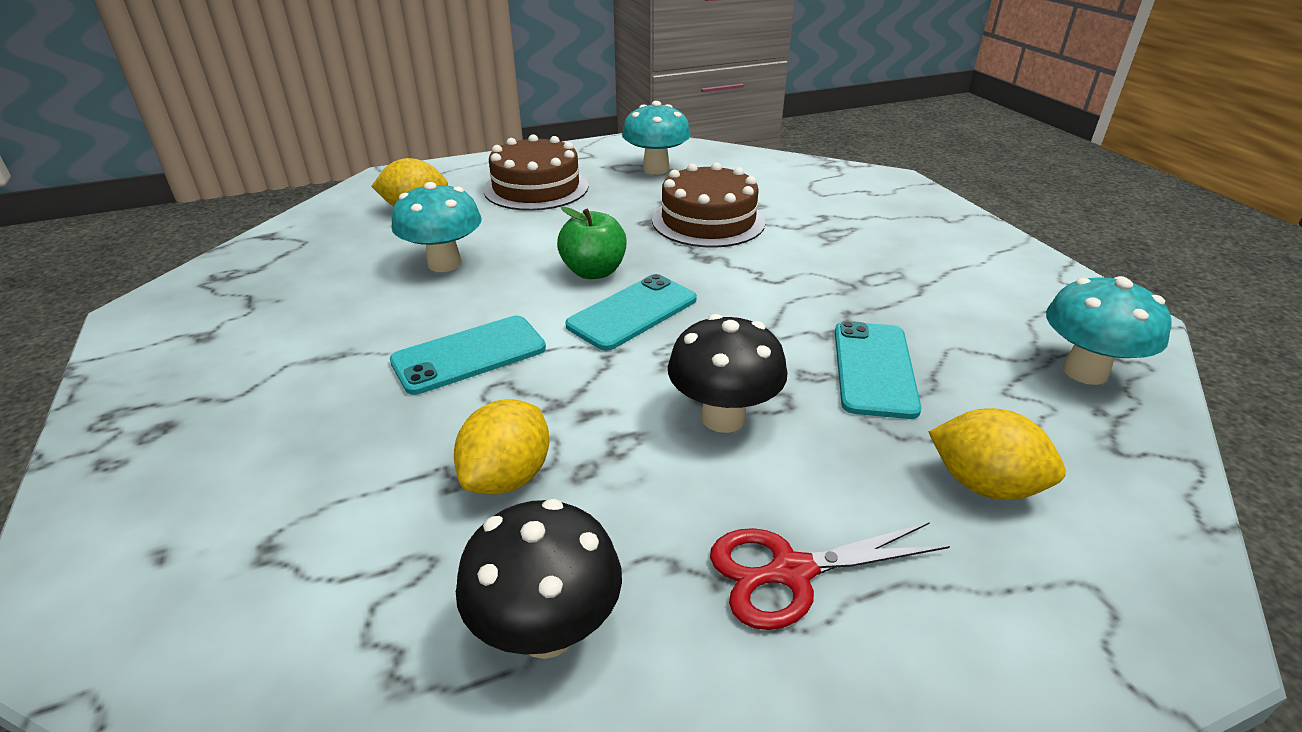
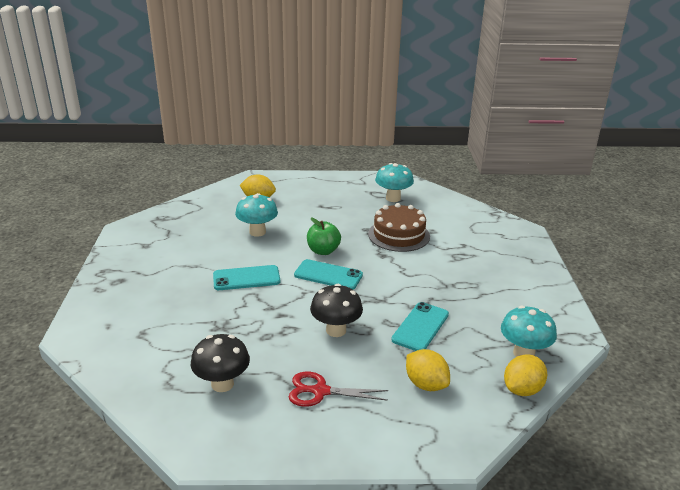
camera: 20 degrees right, 5 degrees down
(508, 477) = (236, 331): yellow lemon -> yellow lemon (522, 389)
(536, 188) = (323, 198): brown cake -> none
(632, 312) = (328, 275): turquoise phone -> turquoise phone turned 45 degrees clockwise

